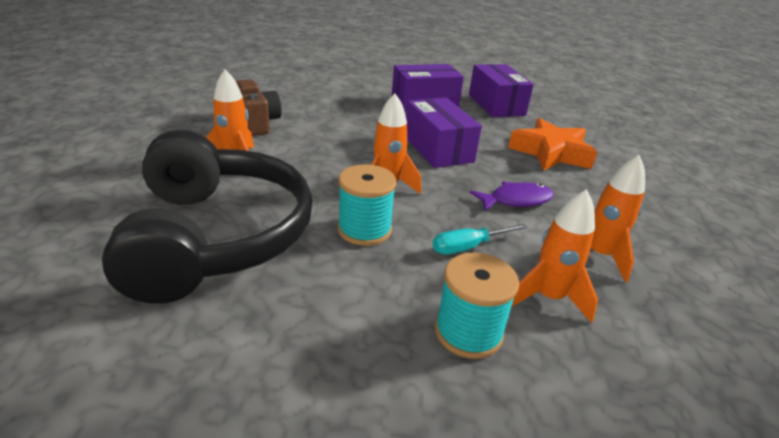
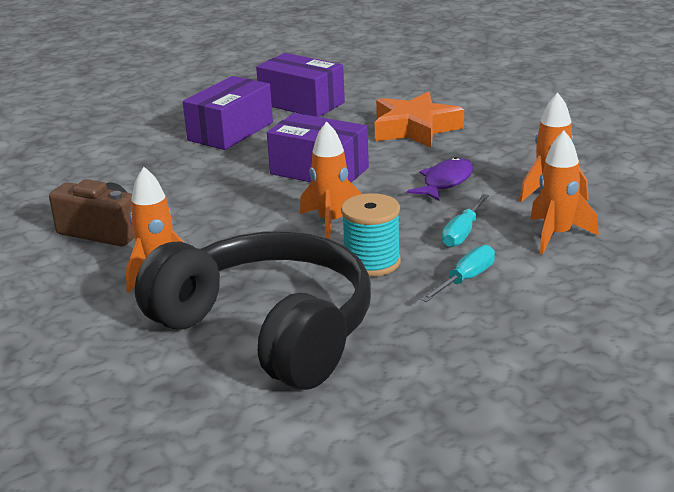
camera: 35 degrees left, 5 degrees down
(409, 288) = (466, 279): none -> turquoise screwdriver
(468, 332) = (539, 281): turquoise spool -> none

